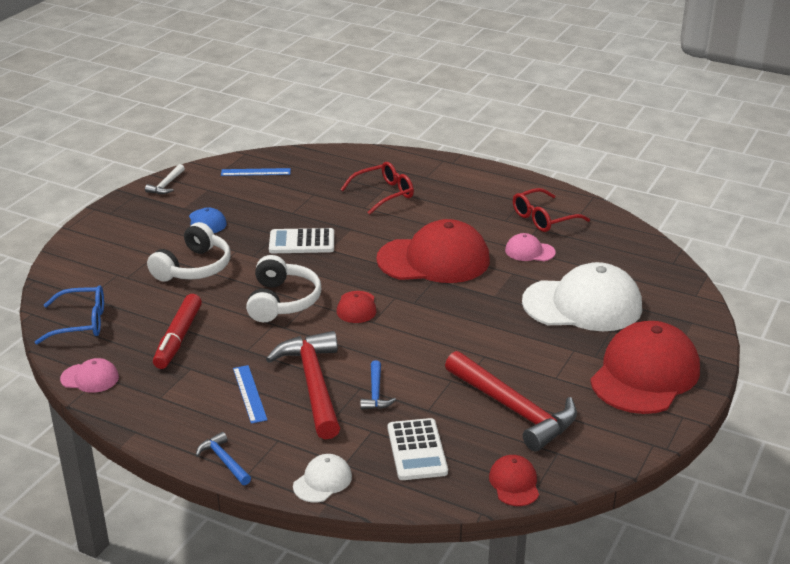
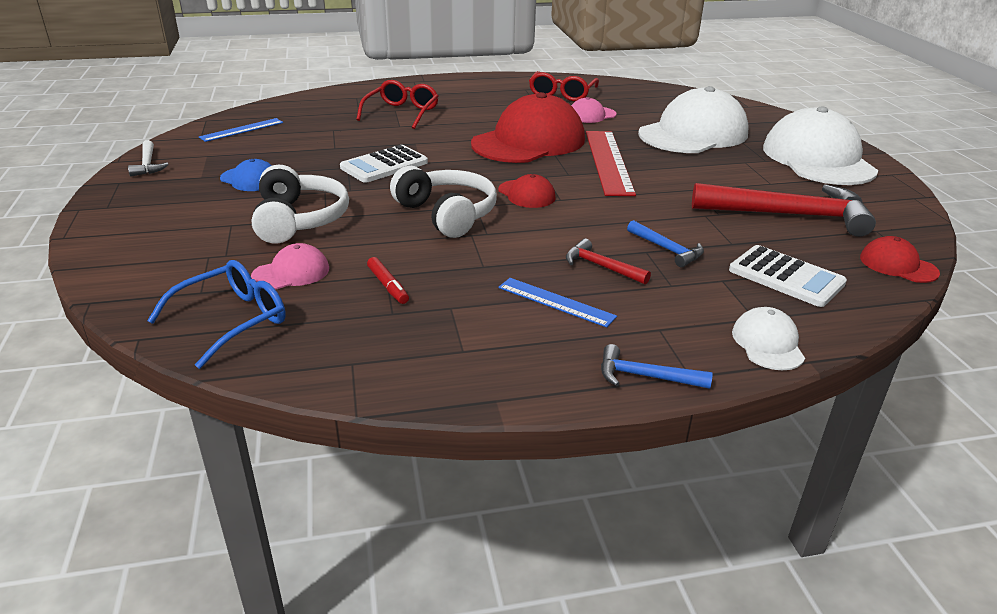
camera: 40 degrees left, 0 degrees up
(90, 378) = (339, 372): pink cap -> pink cap (291, 273)
(178, 338) = (388, 286): red marker -> red marker, size x0.52
(313, 384) = (601, 266): red hammer -> red hammer, size x0.47
(462, 303) = (608, 161): none -> red ruler
(645, 374) = (818, 159): red cap -> white cap

